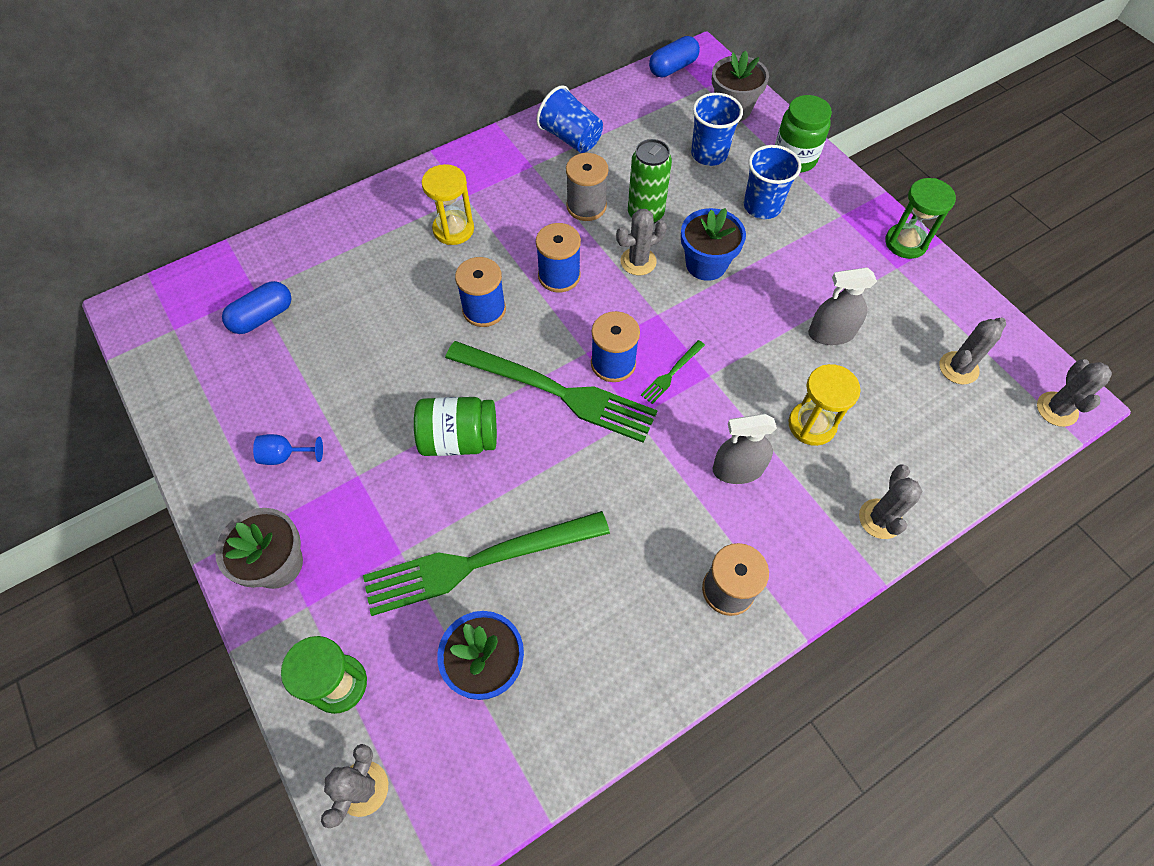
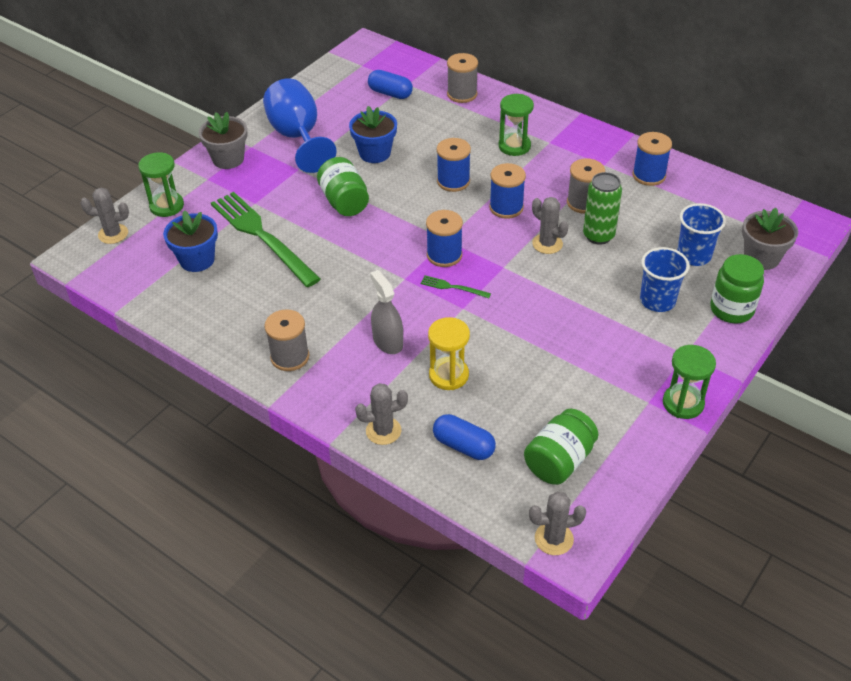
camera: 70 degrees right, 15 degrees down
(285, 456) = (297, 137): blue goblet -> blue goblet, size x2.48
(319, 243) = (462, 94): none -> grey spool
(453, 229) = (514, 146): yellow hourglass -> green hourglass
(556, 392) = (404, 234): green fork -> none
(571, 138) = (649, 175): blue cup -> blue spool
(673, 68) = (781, 210): blue capsule -> blue capsule (463, 446)
(706, 264) = (570, 281): blue flower pot -> blue flower pot (375, 153)
(831, 333) = (546, 370): grey spray bottle -> none
(958, 368) = (559, 461): grey cactus -> green jar

